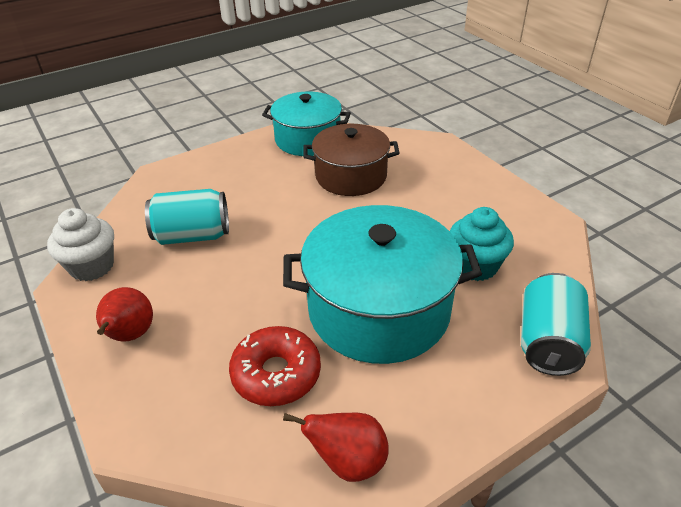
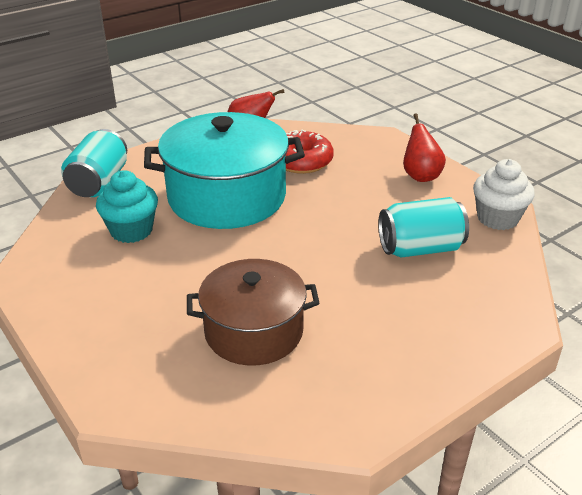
camera: 175 degrees right, 5 degrees down
(307, 139) = (328, 403): turquoise pot -> none

